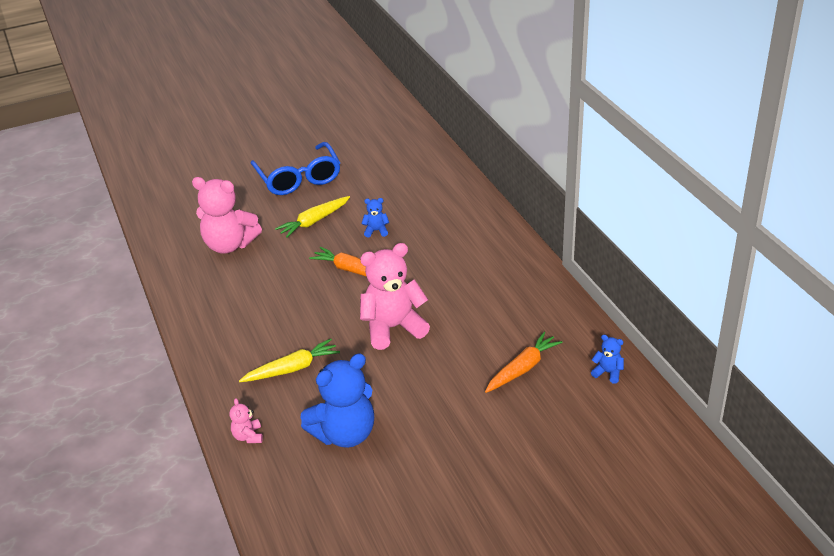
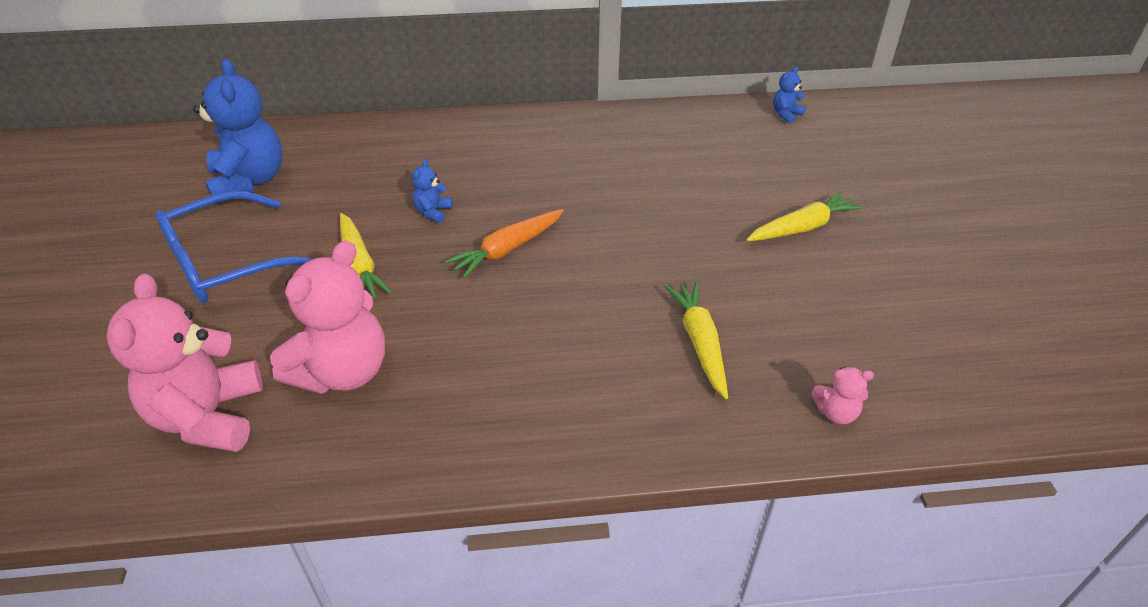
camera: 75 degrees left, 5 degrees up
(299, 178) = (226, 263): blue glasses -> blue glasses turned 150 degrees clockwise
(345, 434) = (846, 313): blue teddy bear -> blue teddy bear (249, 181)
(393, 328) = (652, 235): pink teddy bear -> pink teddy bear (208, 417)
(437, 401) = (802, 227): none -> yellow carrot
(522, 368) = (763, 160): orange carrot -> none

